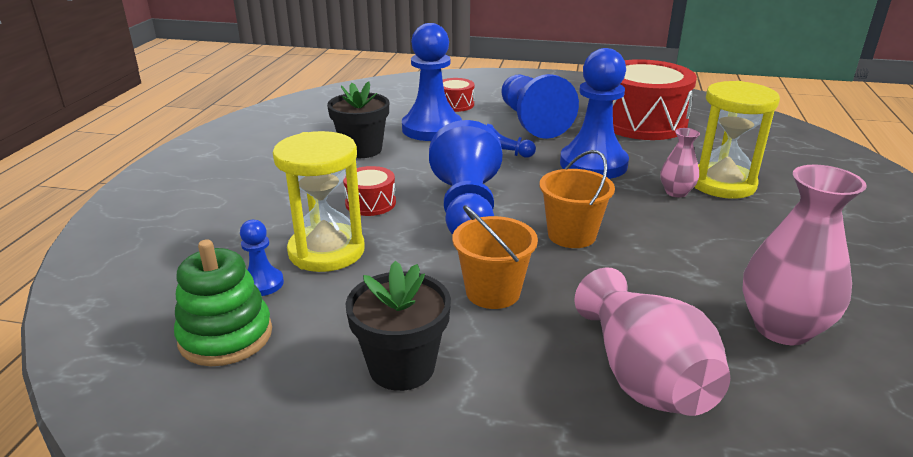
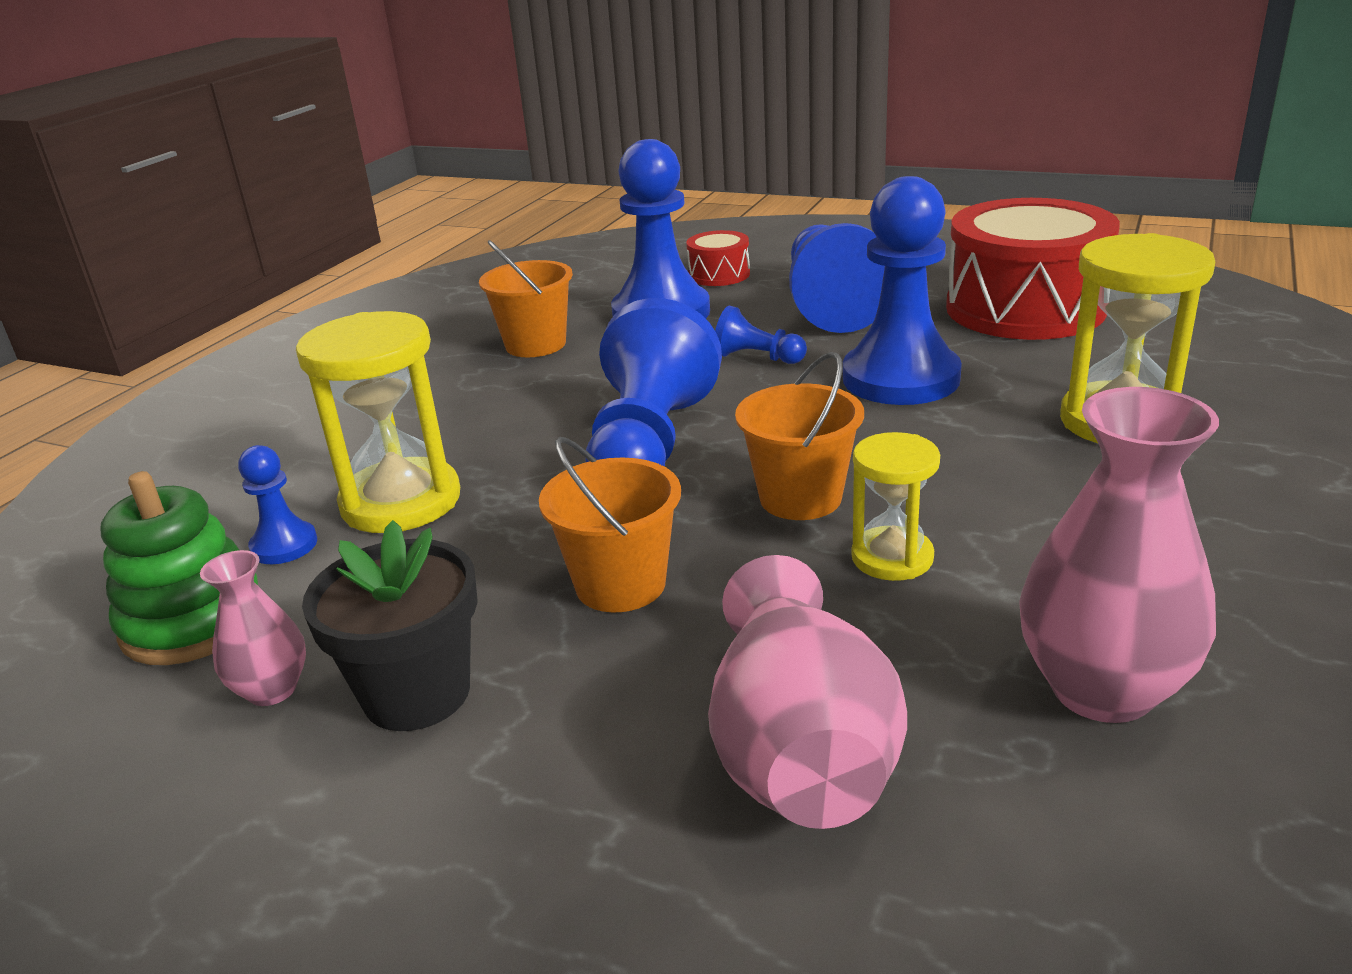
camera: 15 degrees right, 0 degrees up
(362, 150) = (535, 344): black flower pot -> orange bucket
(370, 203) = (505, 429): red drum -> none
(639, 266) = (892, 558): none -> yellow hourglass
(676, 192) = (1025, 432): pink vase -> pink vase (272, 689)

